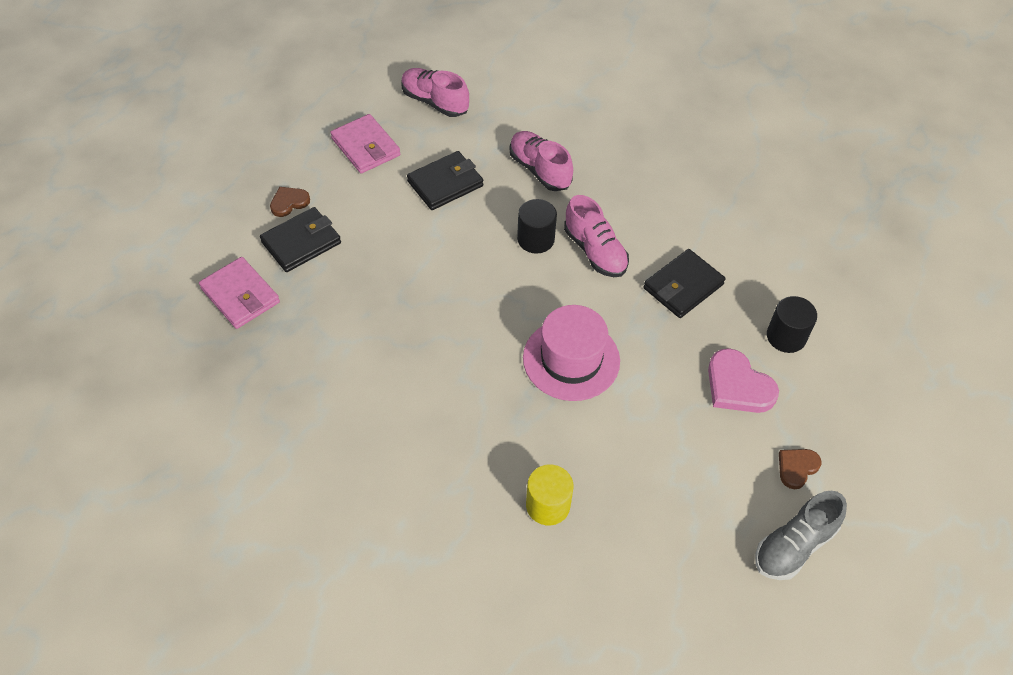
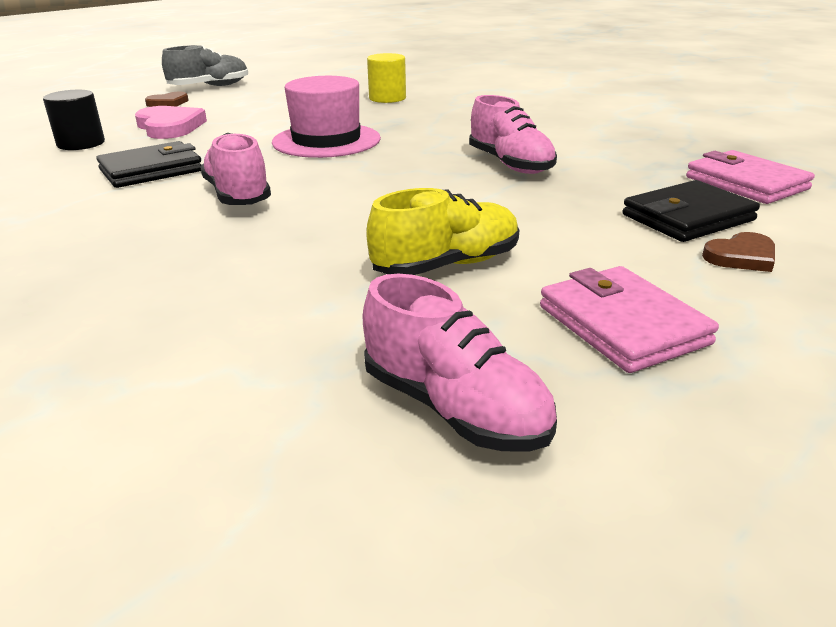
camera: 170 degrees left, 25 degrees down
(445, 183) = (447, 265): black wallet -> yellow shoe
(535, 239) = (316, 207): black cylinder -> none
(540, 170) = (258, 273): pink shoe -> pink shoe (510, 164)

